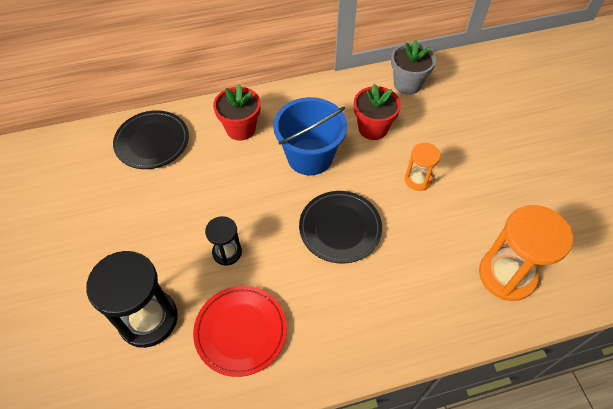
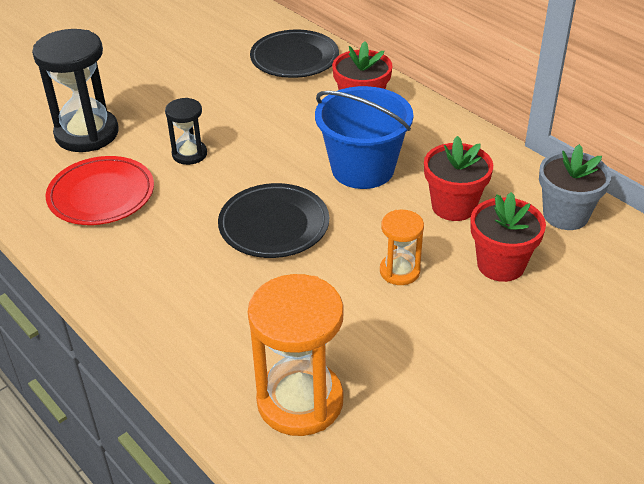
camera: 65 degrees right, 15 degrees down
(434, 131) = (500, 265): none -> red flower pot

